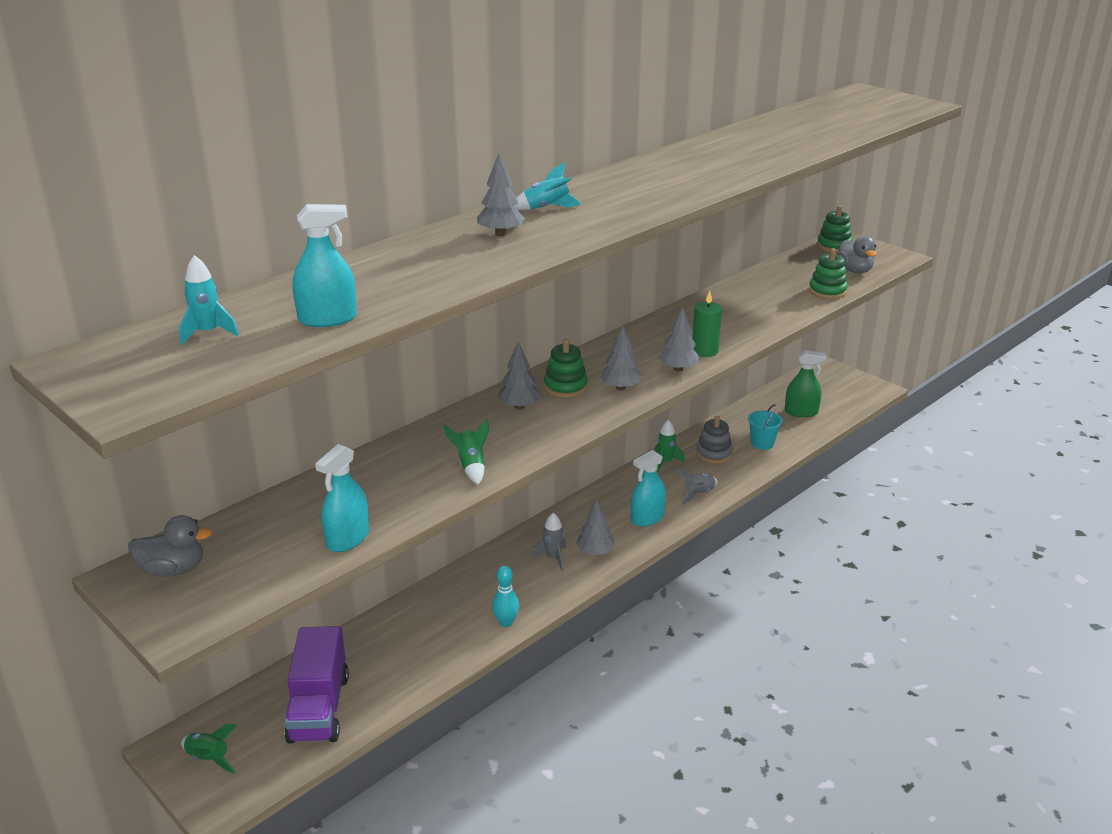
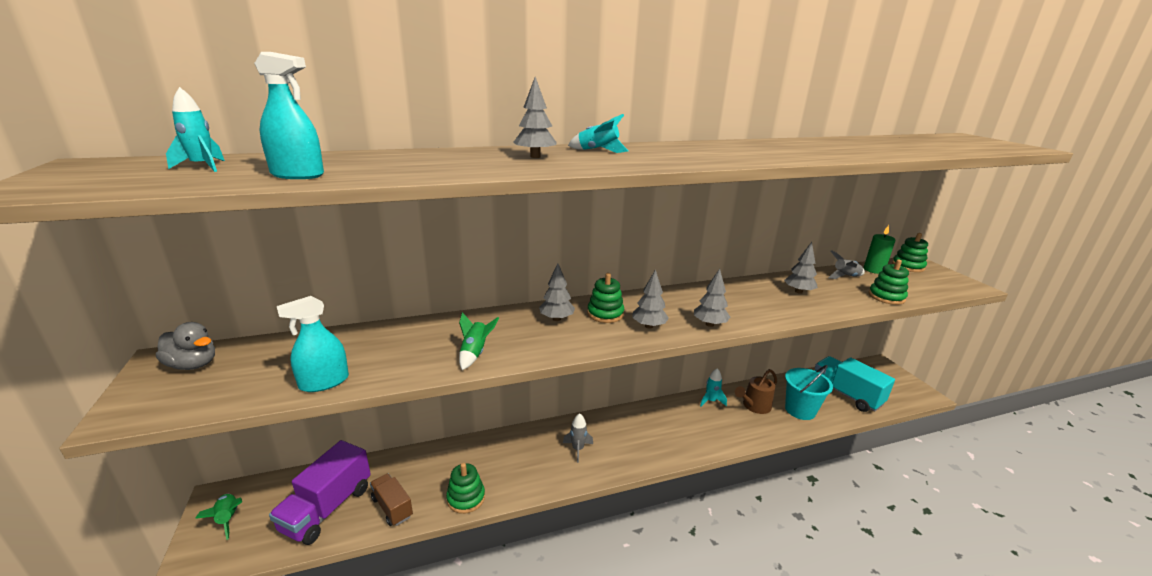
camera: 25 degrees right, 5 degrees down
(394, 680) = (392, 507): none -> brown truck
(468, 644) = (466, 498): none -> green stacking toy
(506, 622) = (506, 491): turquoise bowling pin -> none
(595, 552) = (612, 456): grey tree -> grey tree (798, 292)
(647, 518) = (671, 441): turquoise spray bottle -> none
(665, 462) = (711, 401): green rocket -> turquoise rocket
(698, 494) = (724, 435): grey rocket -> grey rocket (845, 277)
(705, 351) = (743, 316): green candle -> green candle (873, 270)
(714, 454) = (754, 406): grey stacking toy -> brown watering can
(762, 443) = (800, 410): turquoise bucket -> turquoise bucket, size x1.54
(801, 412) = (846, 394): green spray bottle -> turquoise truck
(854, 270) = (920, 287): grey duck -> none

